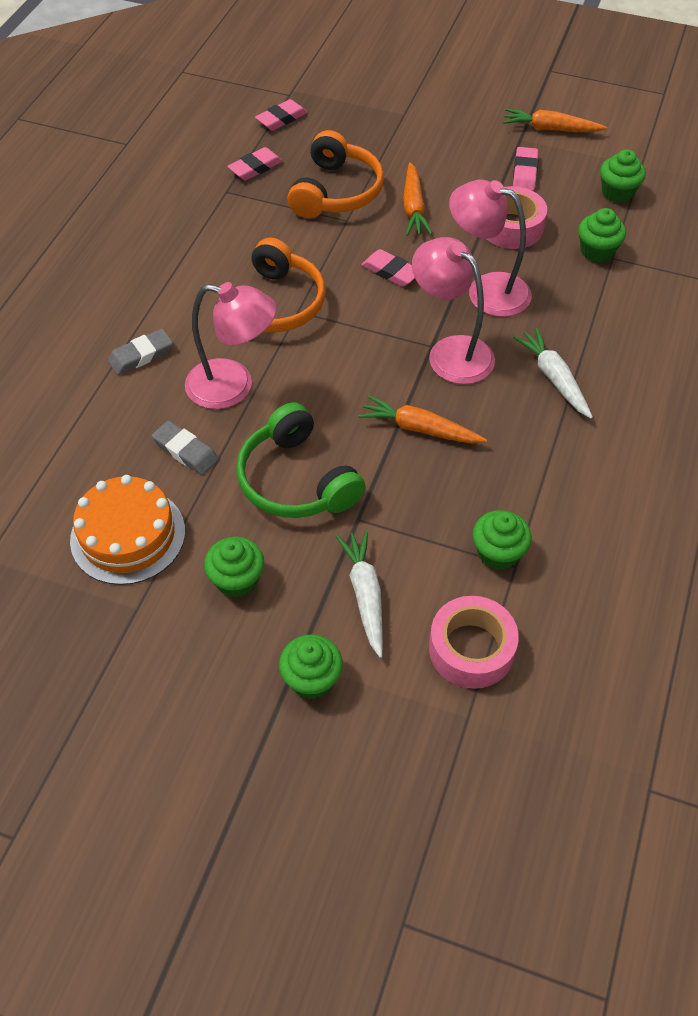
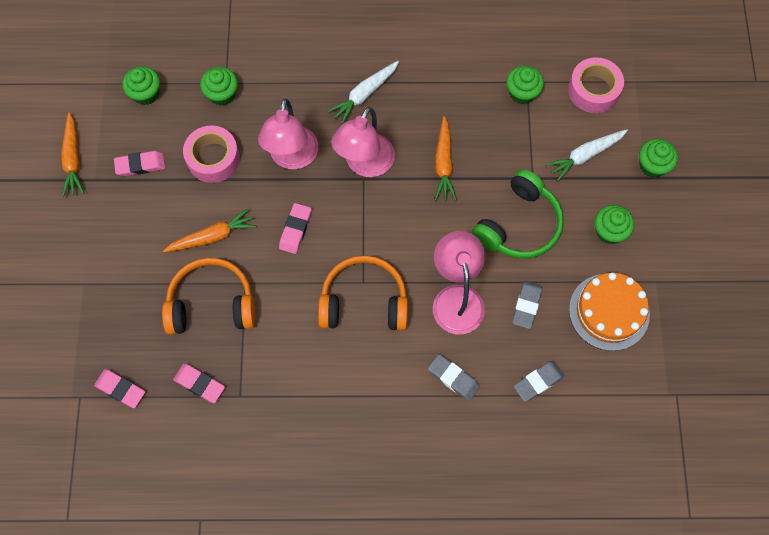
camera: 110 degrees left, 15 degrees up
(88, 430) = (538, 382): none -> grey eraser

